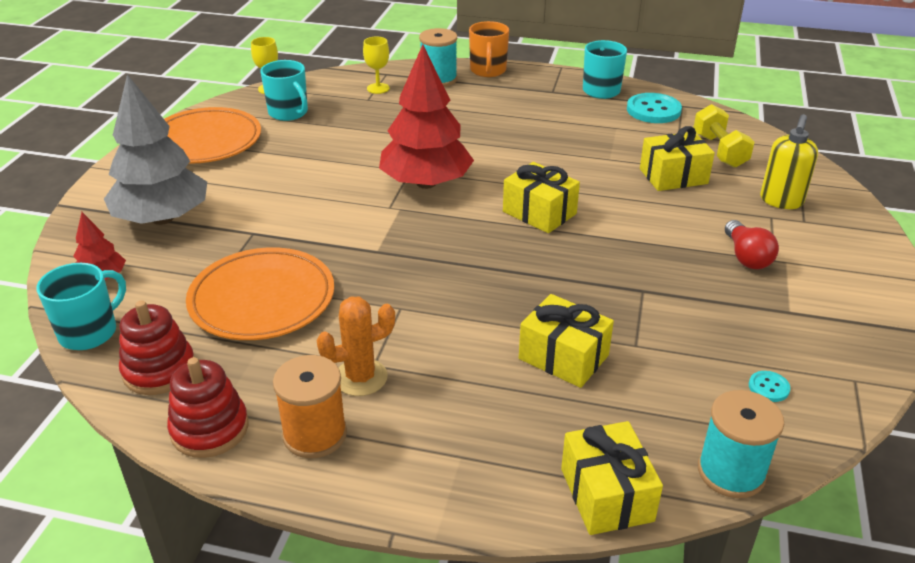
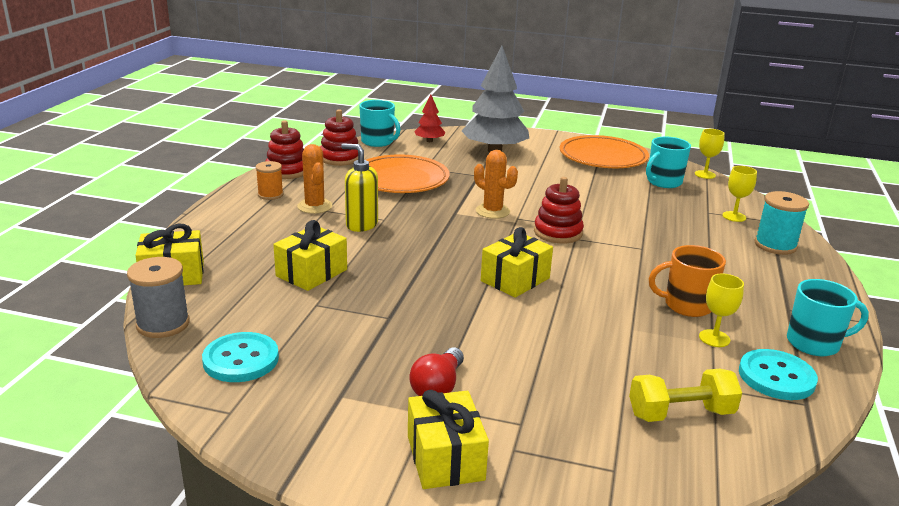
camera: 90 degrees right, 10 degrees down
(315, 434) = (270, 195): orange spool -> orange spool, size x0.67
(371, 223) = (492, 211): none -> orange cactus
(426, 183) = (558, 232): red tree -> red stacking toy
(488, 71) = (818, 273): orange mug -> orange mug (686, 305)
(610, 126) = (714, 338): none -> yellow goblet
(673, 176) = (603, 366): yellow gift -> yellow gift (445, 458)
(731, 472) = (163, 324): turquoise spool -> grey spool
(746, 257) = (438, 387): red light bulb -> red light bulb turned 60 degrees counterclockwise
(768, 387) = (241, 359): turquoise button -> turquoise button, size x2.08
(781, 201) = (559, 440): yellow soap dispenser -> yellow soap dispenser (361, 225)

